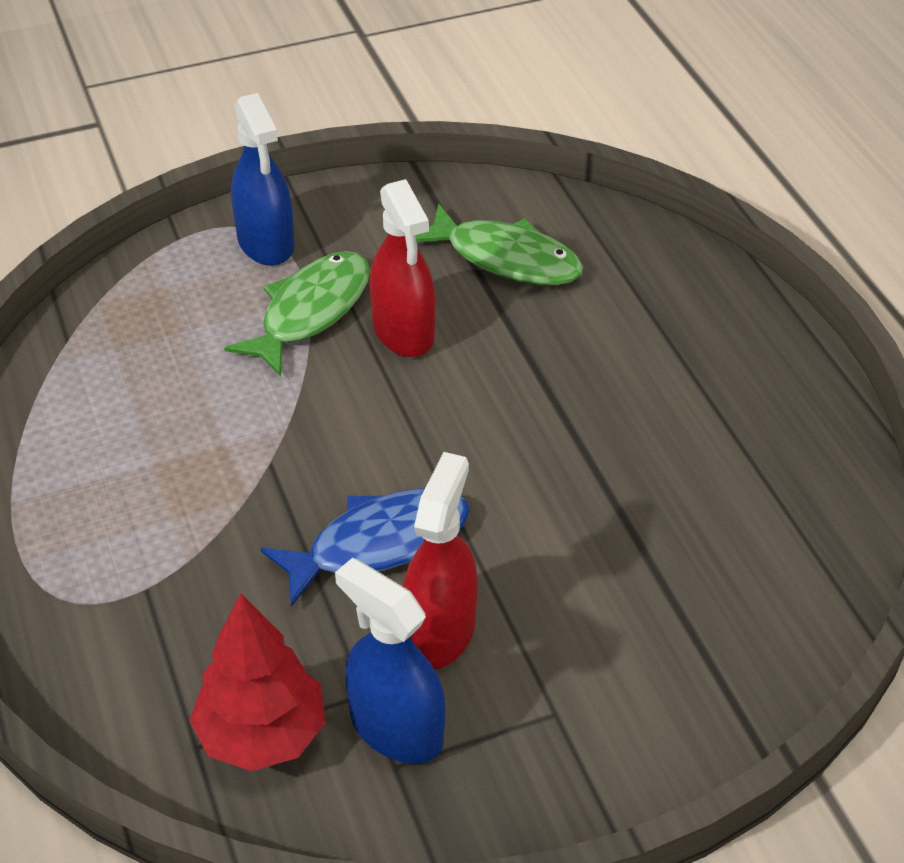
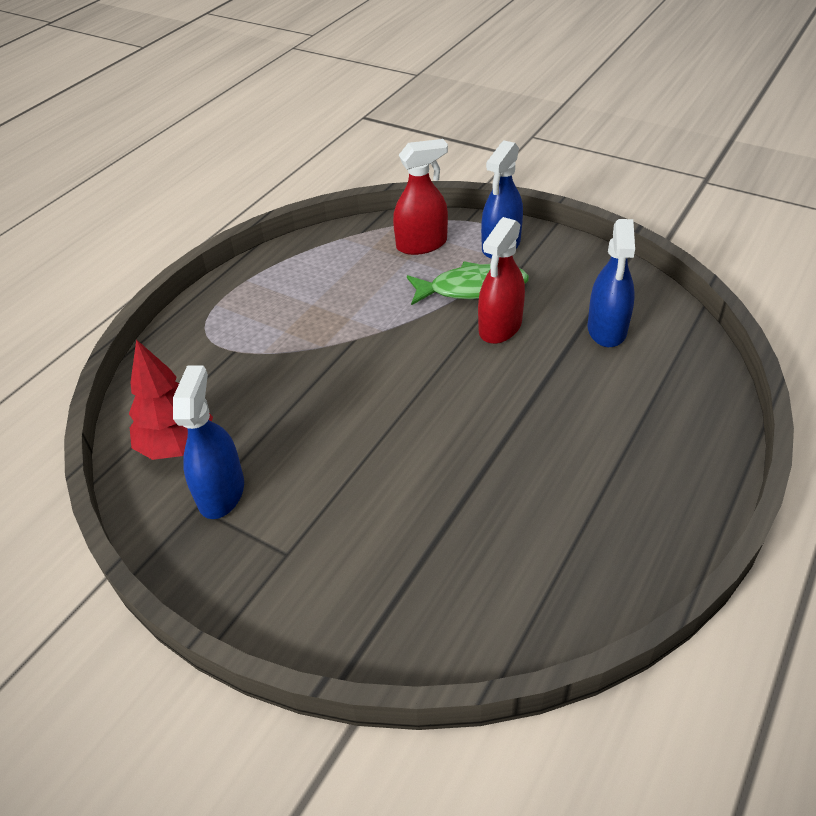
camera: 55 degrees right, 0 degrees up
(379, 544) = (339, 410): blue fish -> none
(439, 631) = (301, 469): red spray bottle -> red spray bottle (421, 244)
(506, 258) = (607, 329): green fish -> blue spray bottle

